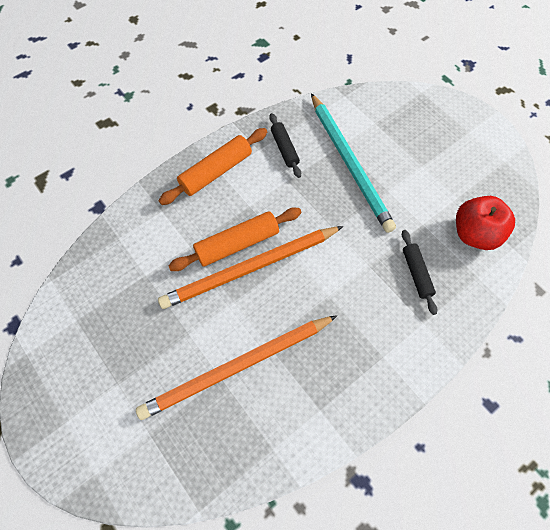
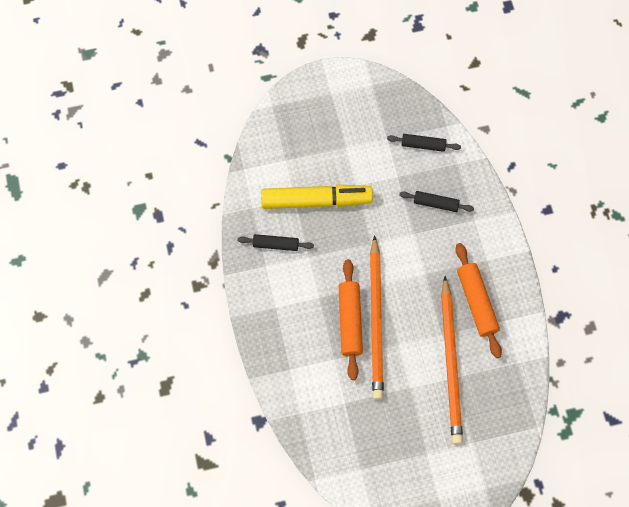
camera: 65 degrees left, 5 degrees up
(216, 172) = (272, 310): orange rolling pin -> orange rolling pin (476, 302)
(349, 163) = (316, 201): turquoise pencil -> yellow marker
(474, 234) = (423, 145): red apple -> black rolling pin

